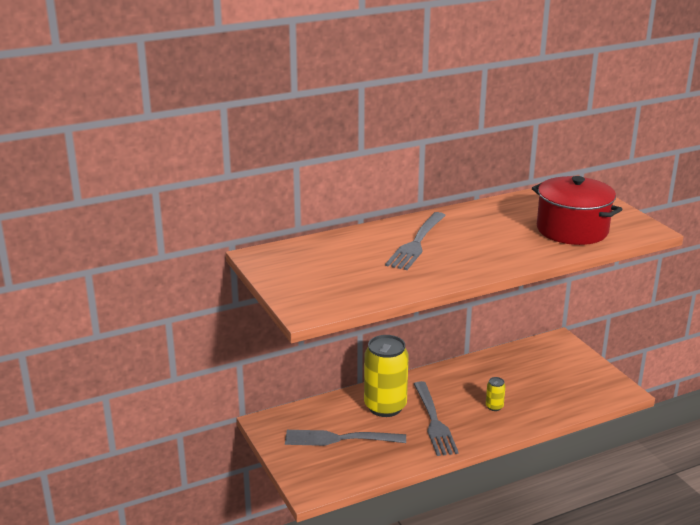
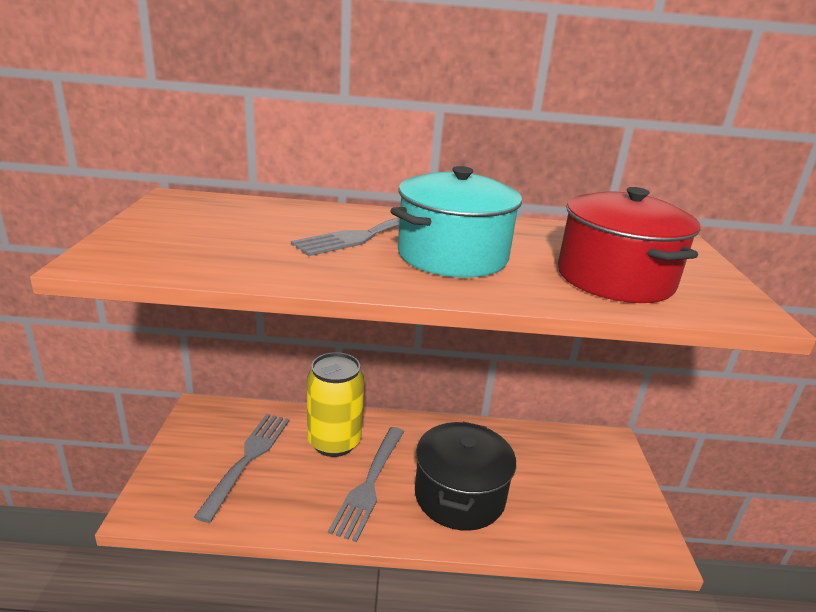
camera: 25 degrees right, 0 degrees up
(340, 439) = (247, 460): grey fork -> grey fork turned 75 degrees clockwise
(478, 243) = (452, 256): none -> turquoise pot
(494, 407) = (459, 496): yellow can -> black pot

